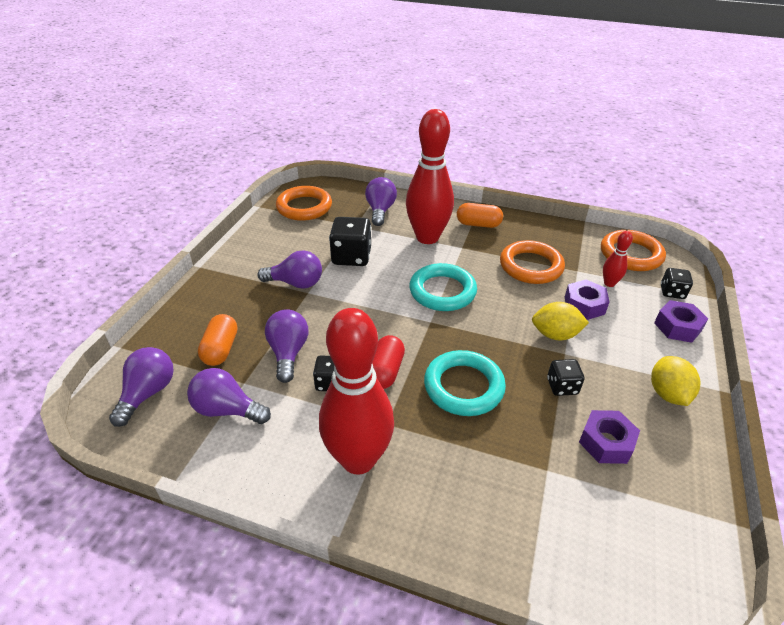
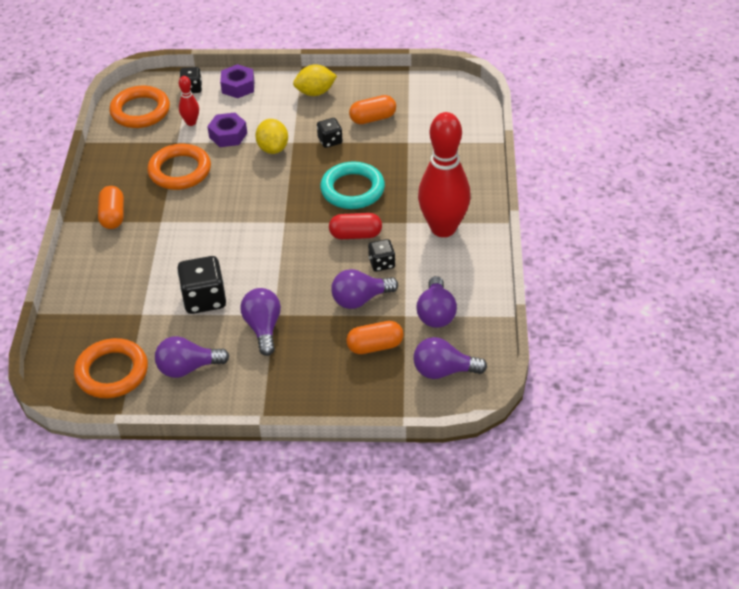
camera: 105 degrees left, 5 degrees up
(380, 211) = (103, 300): purple light bulb -> purple light bulb (188, 368)
(427, 237) = (150, 250): red bowling pin -> none
(442, 291) = (239, 222): turquoise ring -> none
(606, 442) = (373, 118): purple nut -> orange capsule

